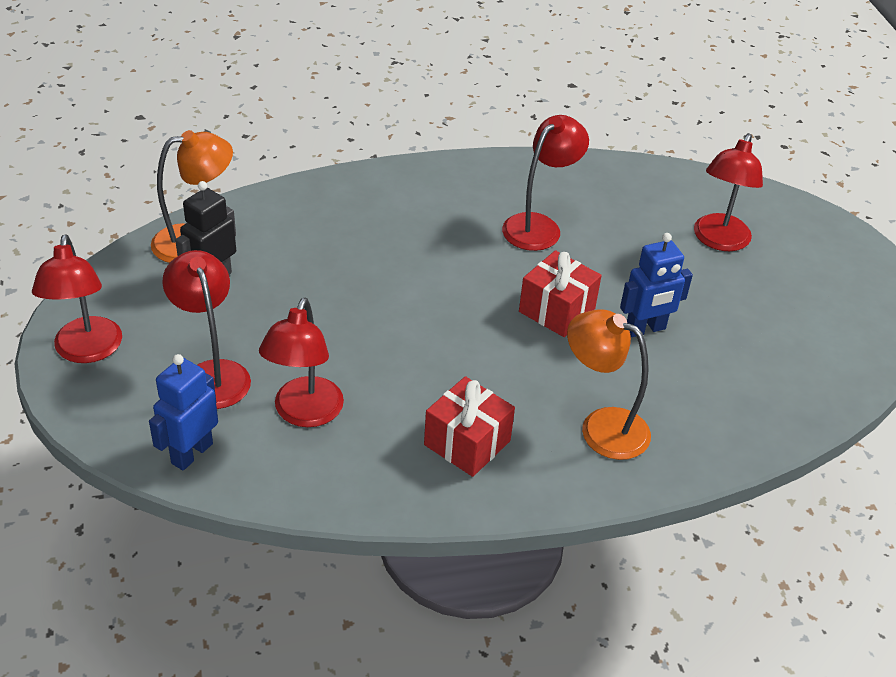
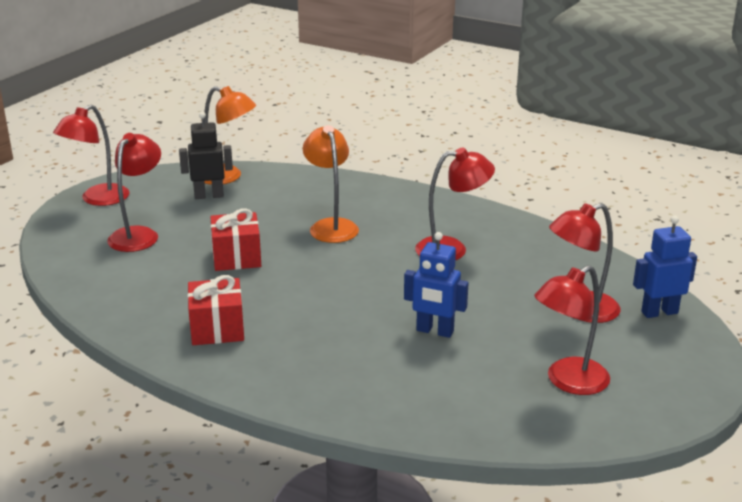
camera: 45 degrees right, 15 degrees down
(191, 453) = (72, 262): blue robot -> blue robot (659, 312)
(304, 413) = (154, 272): red lamp -> red lamp (568, 382)
(557, 310) = (388, 294): red gift -> red gift (236, 257)
(601, 427) = (313, 363): orange lamp -> orange lamp (331, 226)

